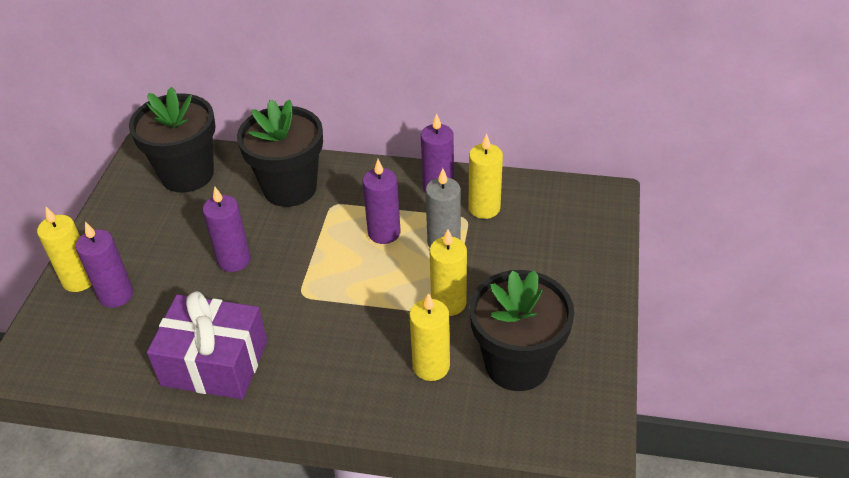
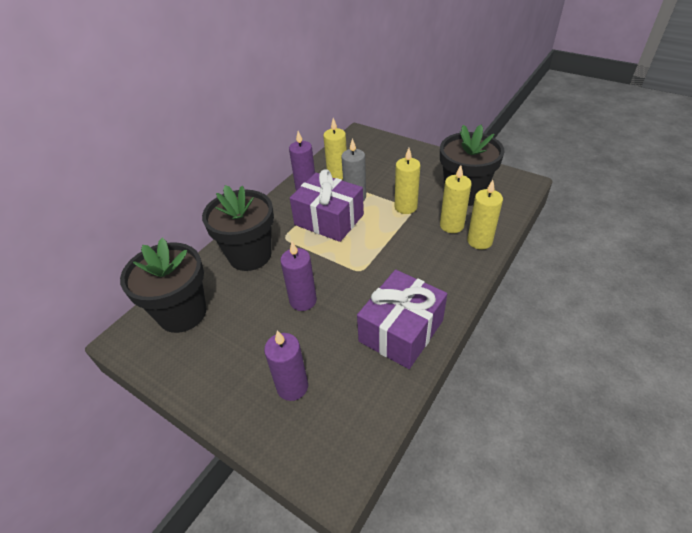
camera: 65 degrees left, 0 degrees up
(79, 280) = (255, 414): yellow candle -> yellow candle (479, 241)
(384, 233) = (329, 219): purple candle -> purple gift

